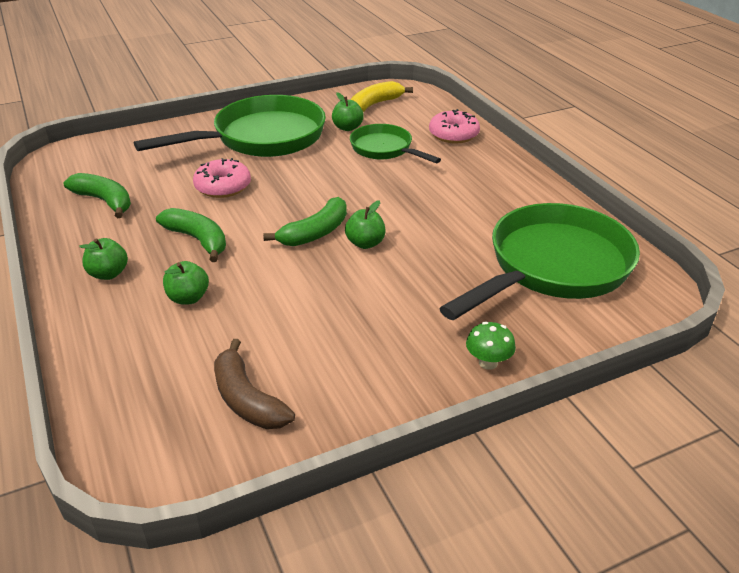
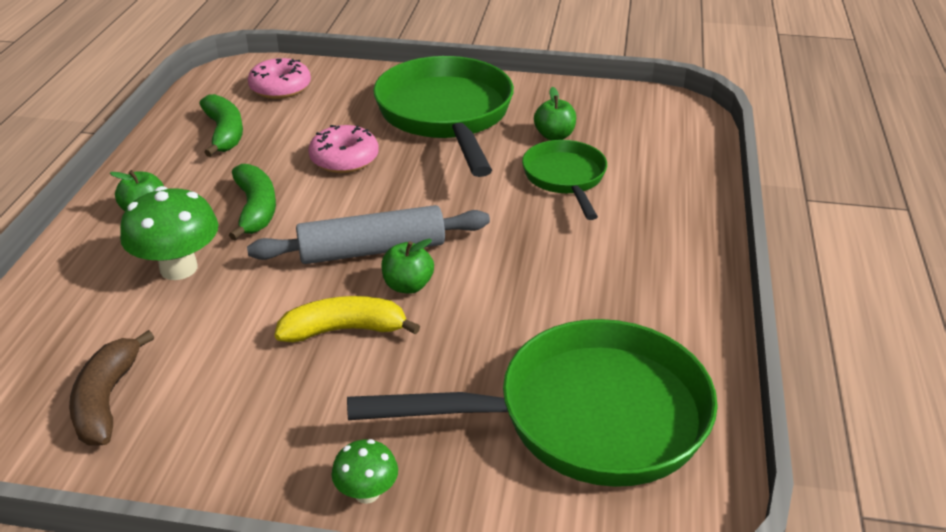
camera: 35 degrees right, 0 degrees up
(188, 298) = (178, 268): green apple -> green mushroom
(261, 138) = (446, 116): green pan -> green pan turned 105 degrees counterclockwise
(315, 233) = (372, 250): green banana -> grey rolling pin
(375, 104) = (622, 116): yellow banana -> yellow banana (344, 330)
(453, 135) = (674, 190): pink donut -> pink donut (280, 88)

